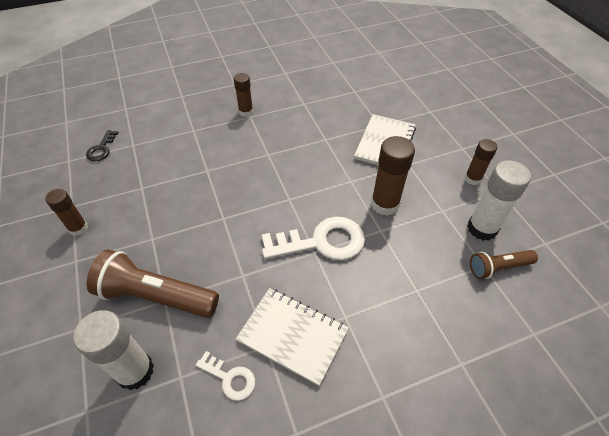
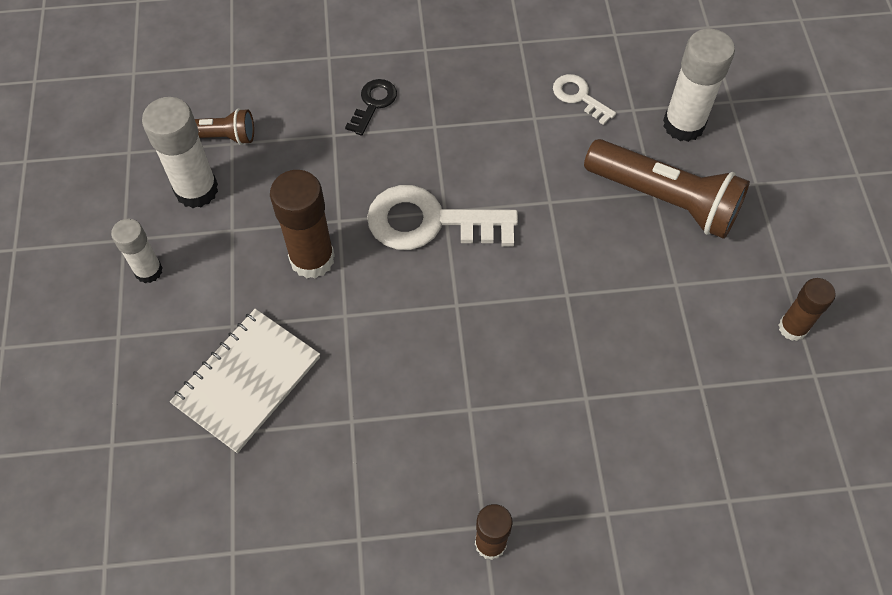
camera: 165 degrees left, 10 degrees up
(102, 149) = (789, 504): black key -> black key (373, 104)
(292, 336) = (501, 120): white notebook -> none
(472, 179) = (148, 271): brown glue stick -> white glue stick

